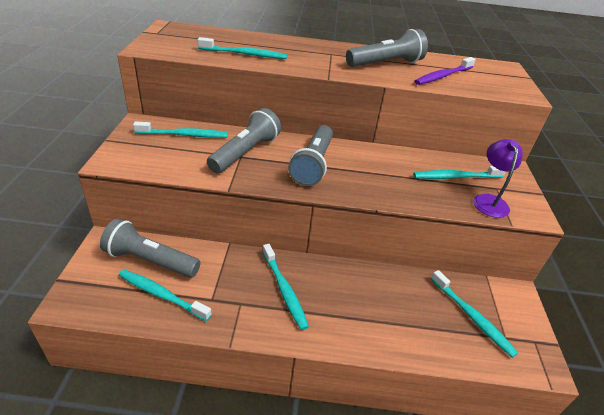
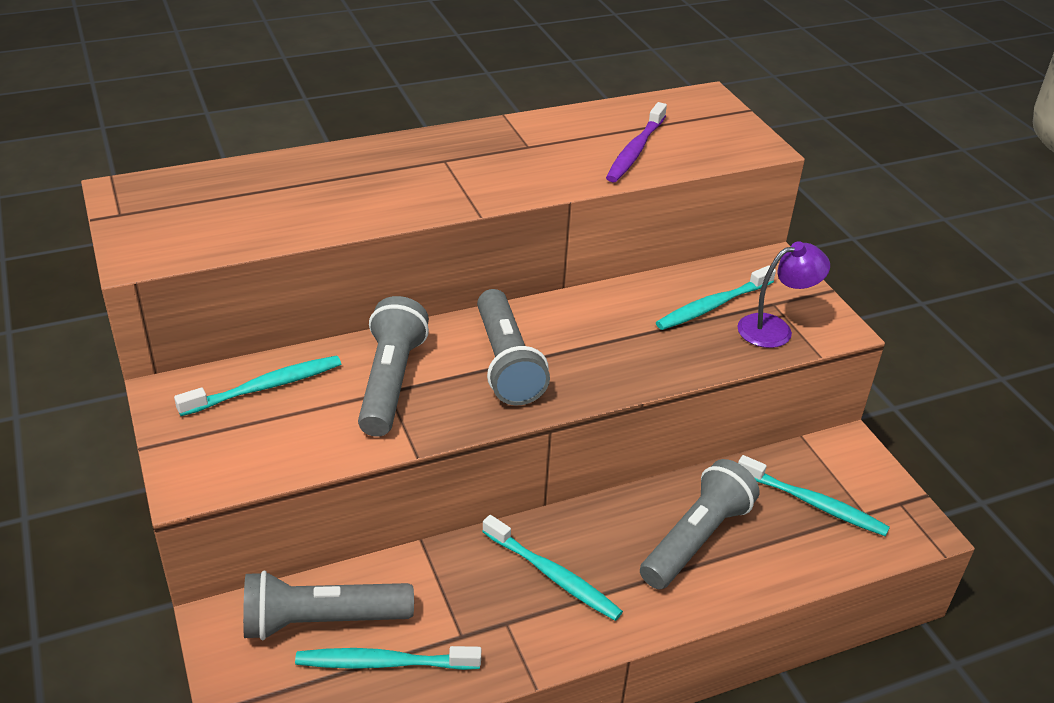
camera: 25 degrees left, 0 degrees up
(244, 54) = (313, 211): turquoise toothbrush -> none
(386, 64) = (540, 153): grey flashlight -> grey flashlight (696, 539)
(489, 201) = (775, 328): purple lamp -> purple lamp turned 90 degrees clockwise

